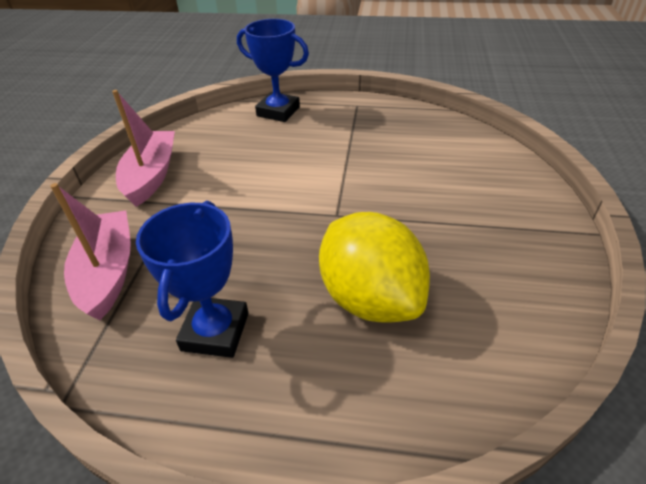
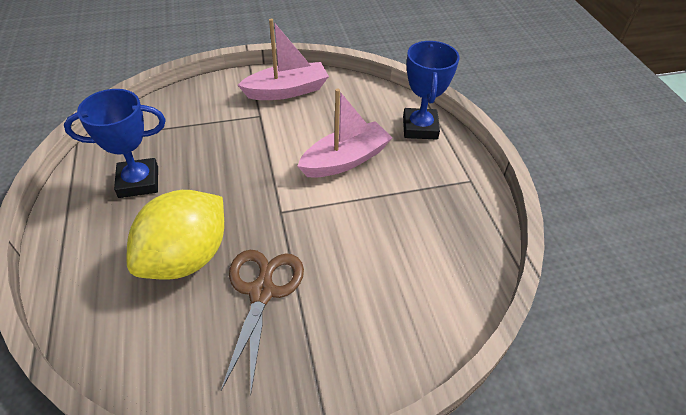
camera: 65 degrees right, 5 degrees up
(108, 272) = (180, 113): pink boat -> pink boat (345, 160)
(436, 245) = (262, 291): none -> brown scissors

